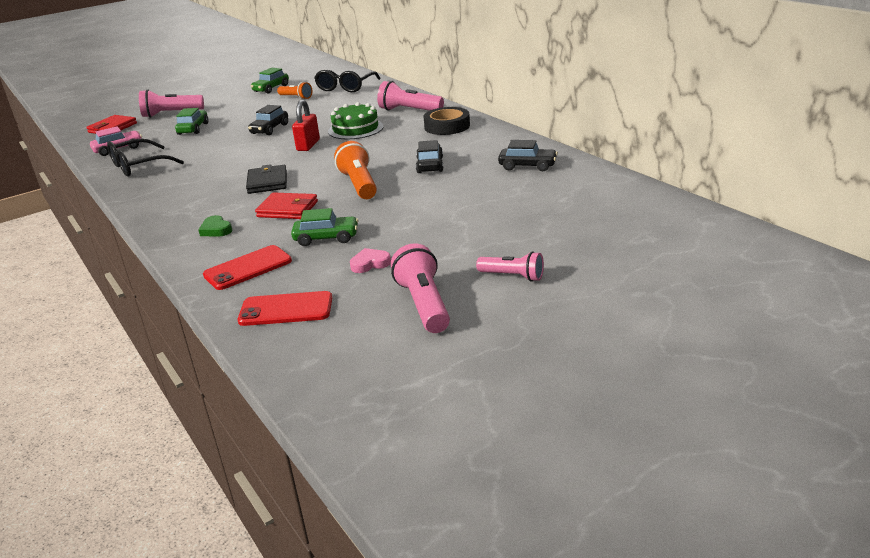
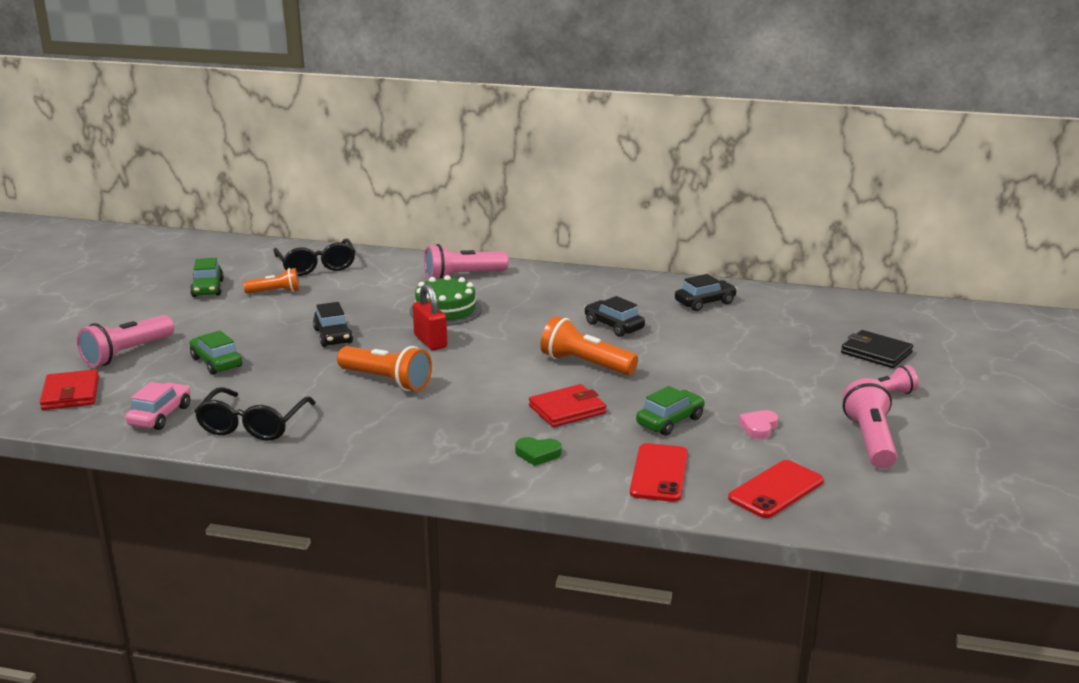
camera: 45 degrees left, 5 degrees down
(240, 161) = (386, 381): none -> orange flashlight
(267, 182) = (477, 392): black wallet -> black wallet (876, 353)
(424, 304) = (870, 440): pink flashlight -> pink flashlight turned 60 degrees clockwise
(447, 126) = (544, 284): black tape -> none

